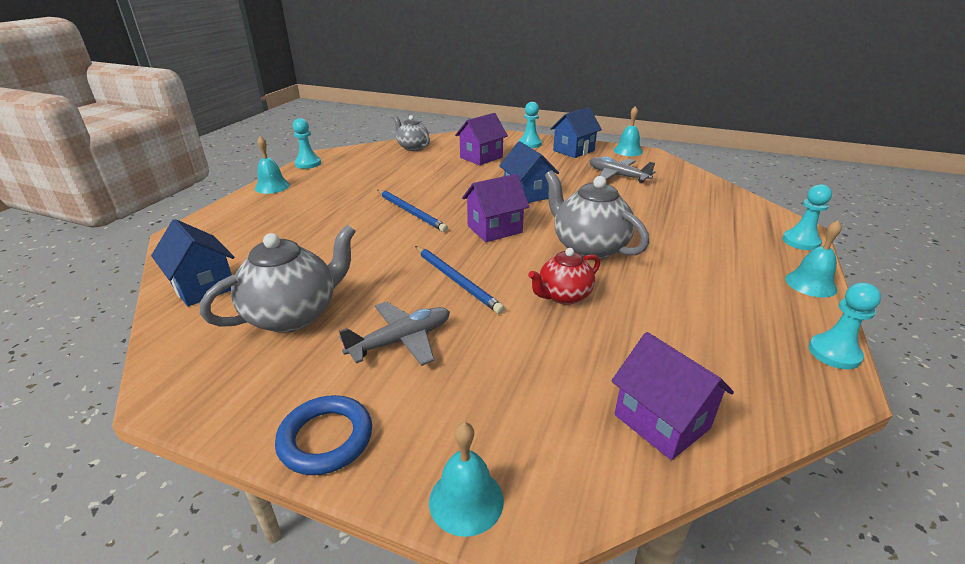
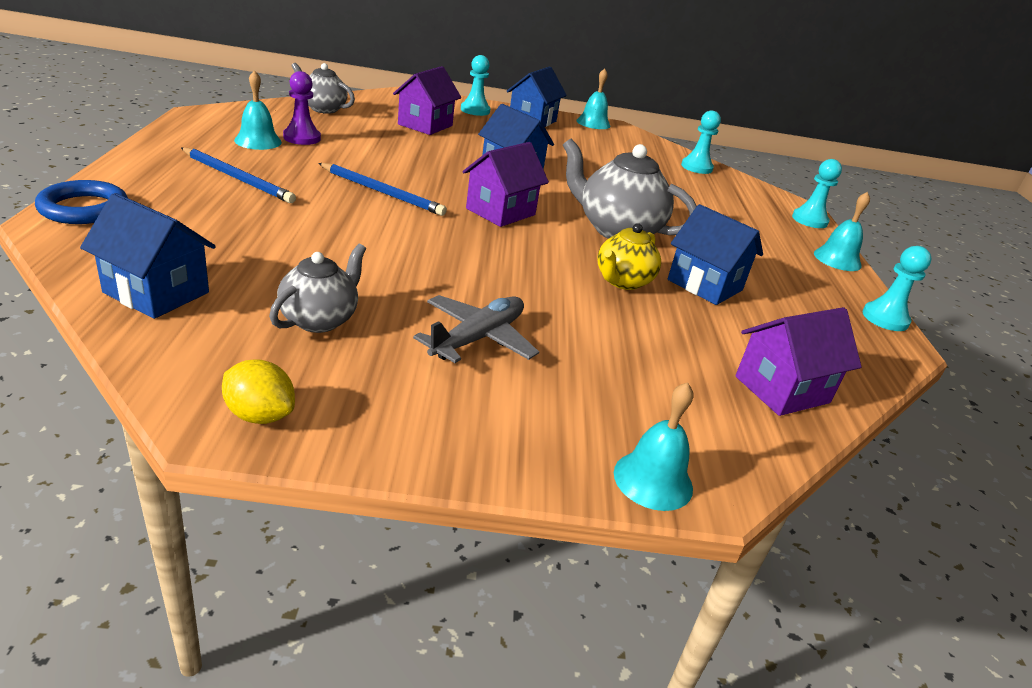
camera: 25 degrees left, 0 degrees up
(198, 390) = (259, 415): none -> yellow lemon
(272, 186) = (150, 157): turquoise bell -> turquoise bell (258, 141)
(294, 315) = (320, 319): grey teapot -> grey teapot, size x0.62
(308, 164) = (182, 126): turquoise pawn -> turquoise pawn (696, 167)
(326, 438) = (466, 446): blue ring -> blue ring (84, 209)
(382, 170) = (302, 138): none -> purple pawn
(456, 280) = (495, 270): blue pencil -> blue pencil (237, 178)
(563, 296) = (622, 281): red teapot -> yellow teapot
(617, 176) = (599, 151): grey plane -> none
(643, 304) = (705, 285): none -> blue house
(661, 421) = (782, 389): purple house -> purple house turned 60 degrees counterclockwise

